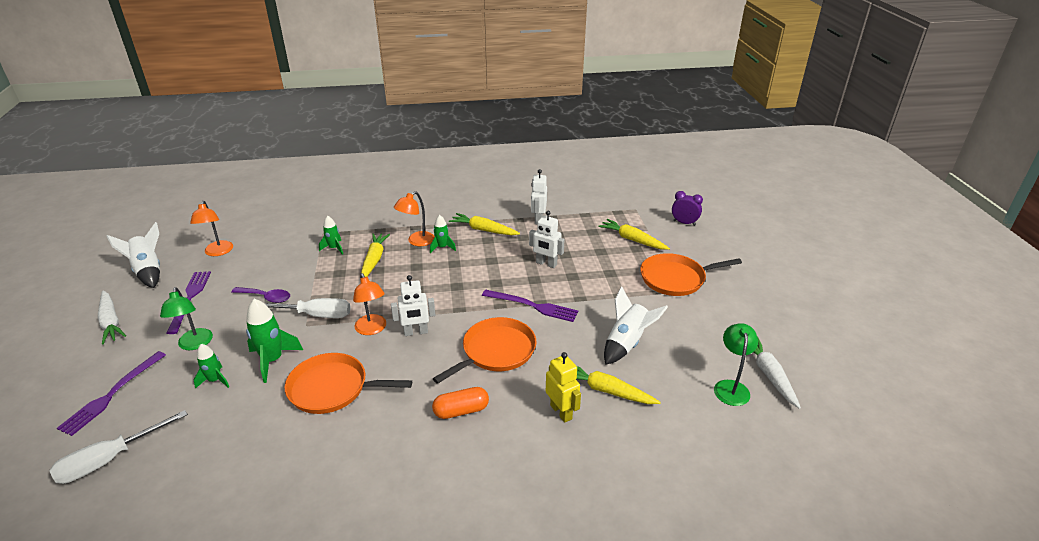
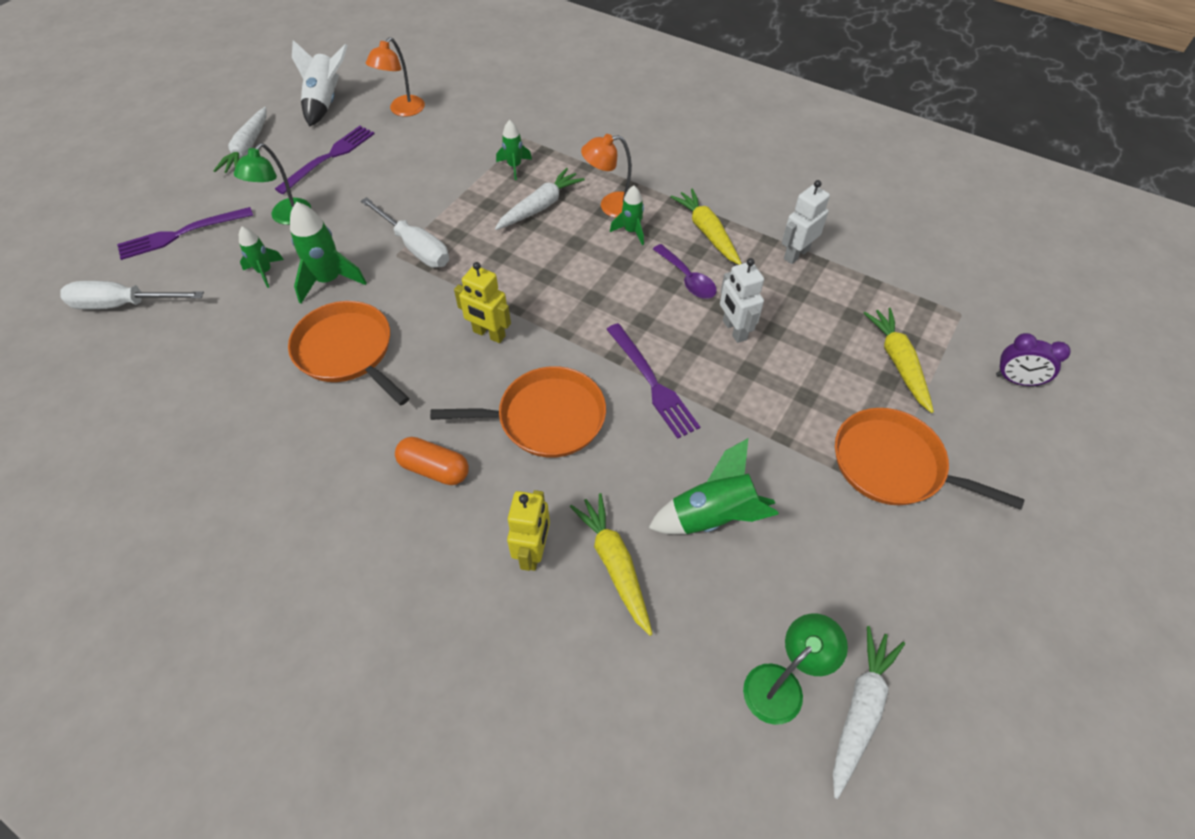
camera: 40 degrees right, 20 degrees up
(266, 297) = (393, 196): purple spoon -> purple spoon (687, 279)
(372, 329) = (450, 301): orange lamp -> none
(374, 260) = (540, 207): yellow carrot -> white carrot
(416, 332) = (489, 334): white robot -> yellow robot
(627, 343) = (712, 517): white rocket -> green rocket
(684, 223) = (1016, 380): purple clock -> purple clock turned 135 degrees clockwise

